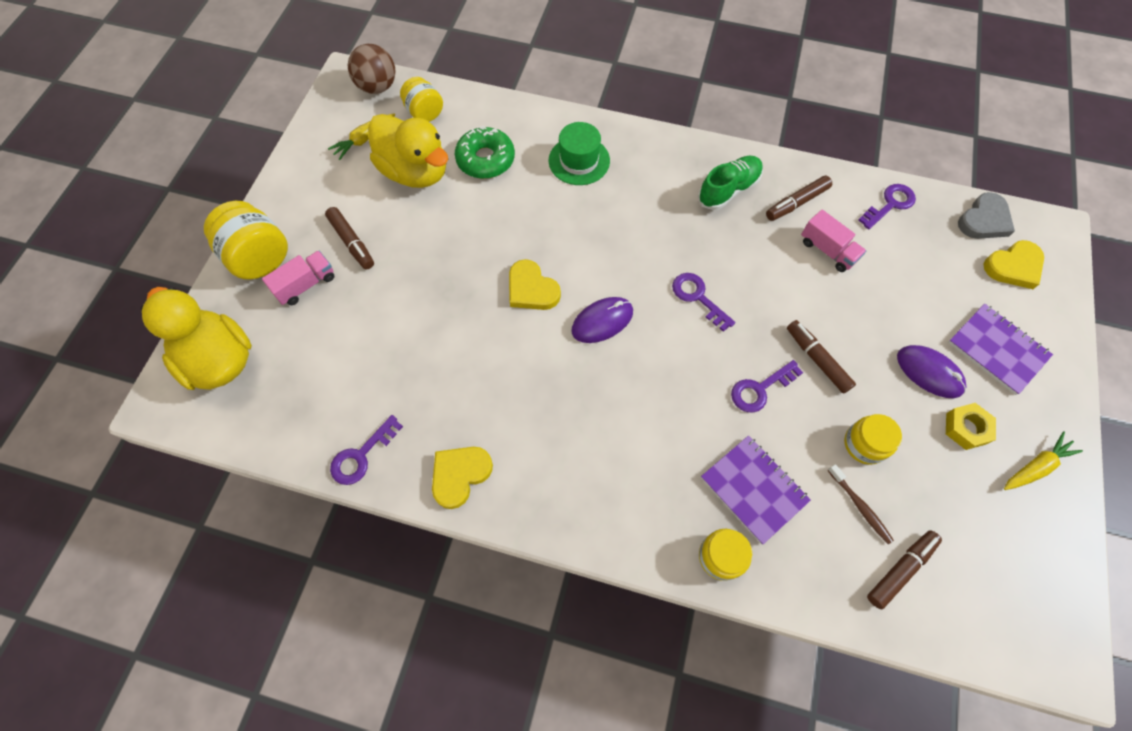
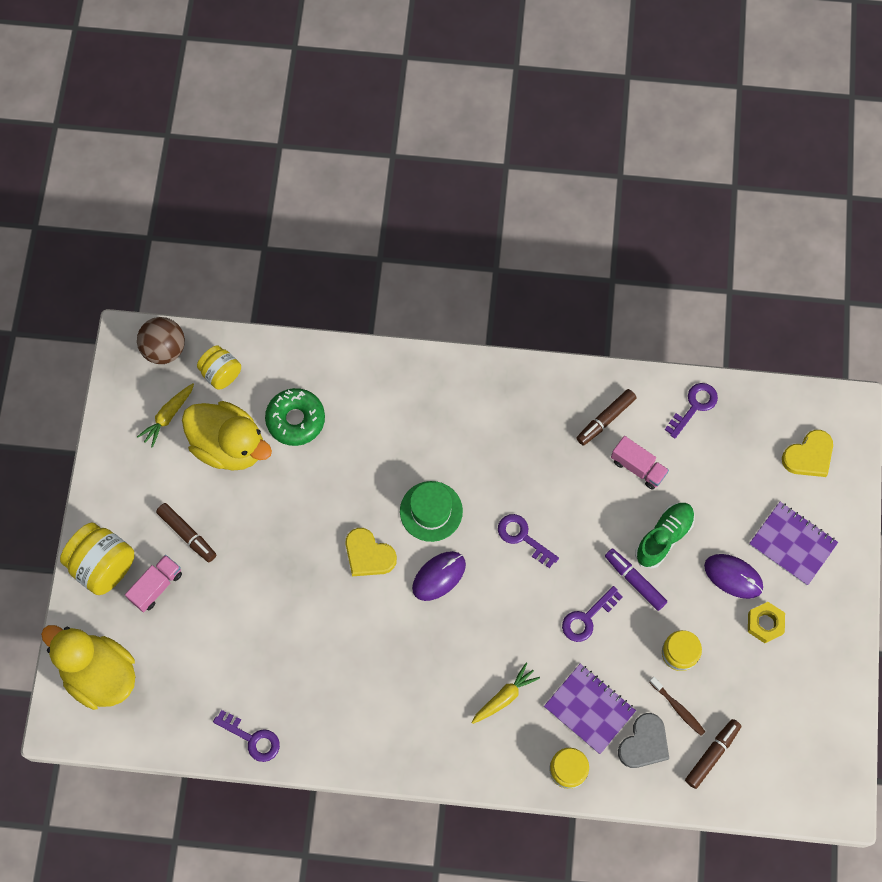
camera: 10 degrees left, 5 degrees up
(361, 455) = (252, 738): purple key -> purple key turned 90 degrees counterclockwise
(460, 475) = (341, 740): yellow heart -> none
(579, 161) = (388, 406): green hat -> green hat (431, 511)
(728, 190) = (539, 415): green shoe -> green shoe (664, 537)
(817, 359) = (635, 581): brown marker -> purple marker
(984, 220) = (782, 409): grey heart -> grey heart (644, 743)
(1035, 466) = (822, 648): yellow carrot -> yellow carrot (504, 697)

